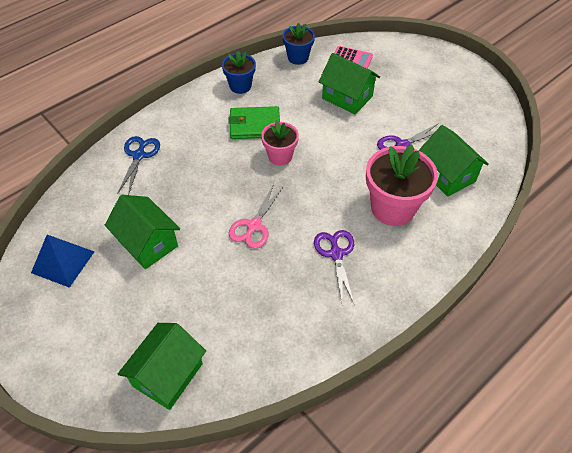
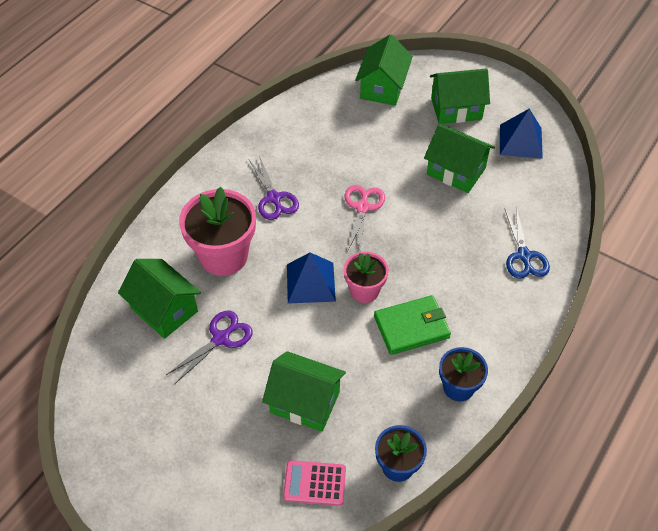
camera: 165 degrees right, 0 degrees up
(101, 320) = (456, 109): none -> green house
(321, 171) = (311, 282): none -> blue pyramid

